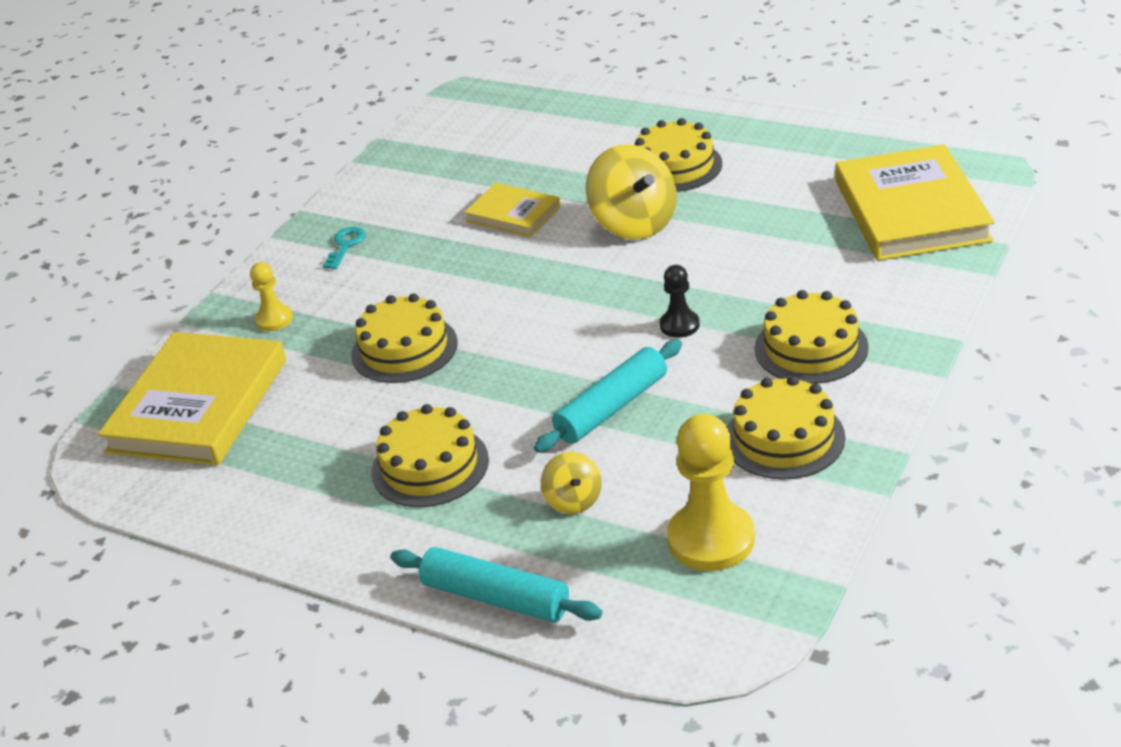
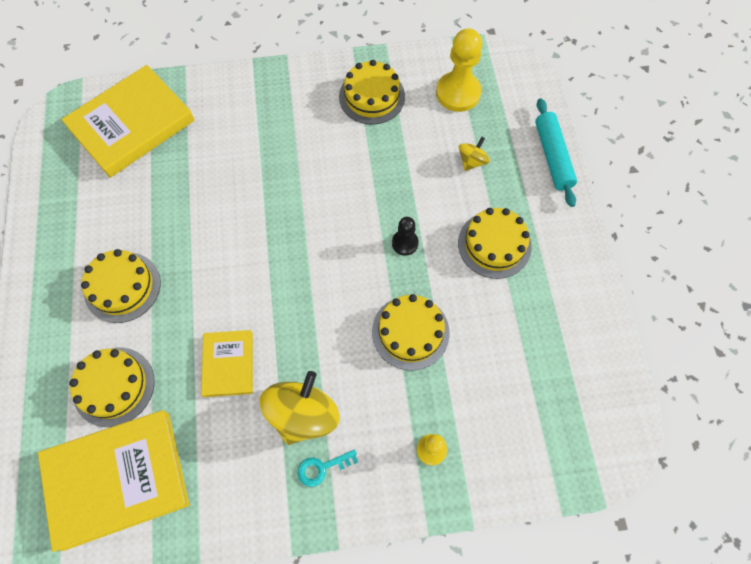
camera: 130 degrees left, 30 degrees up
(198, 405) = (538, 426): yellow book -> yellow book (117, 479)
(612, 407) = (394, 183): turquoise rolling pin -> none
(634, 224) = (208, 273): yellow spinning top -> yellow spinning top (303, 414)
(679, 325) = (305, 188): black pawn -> black pawn (405, 243)
(811, 348) = (293, 116): yellow cake -> yellow cake (114, 386)

